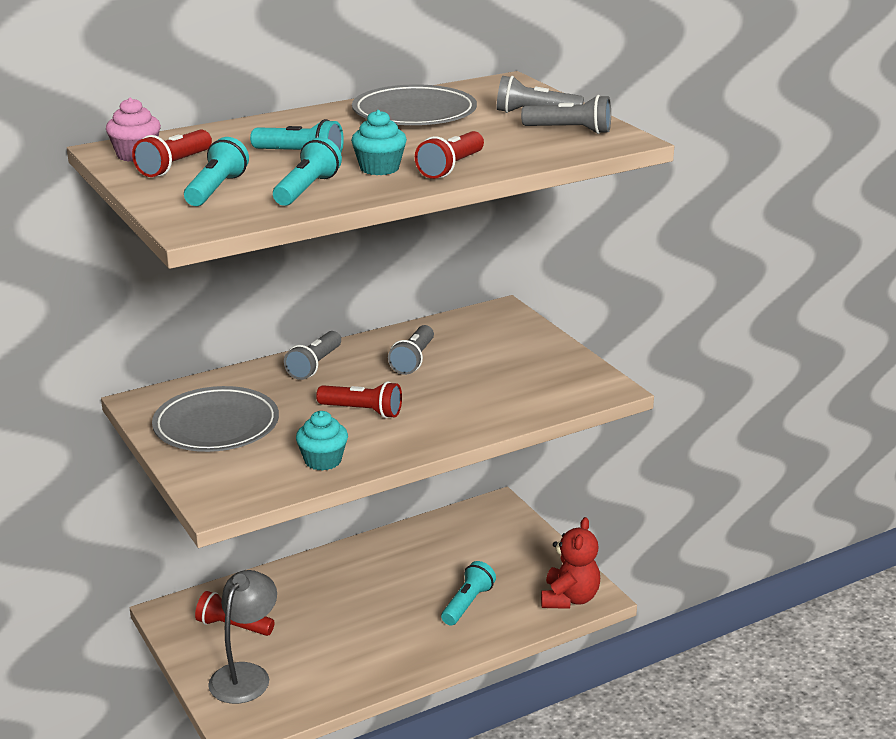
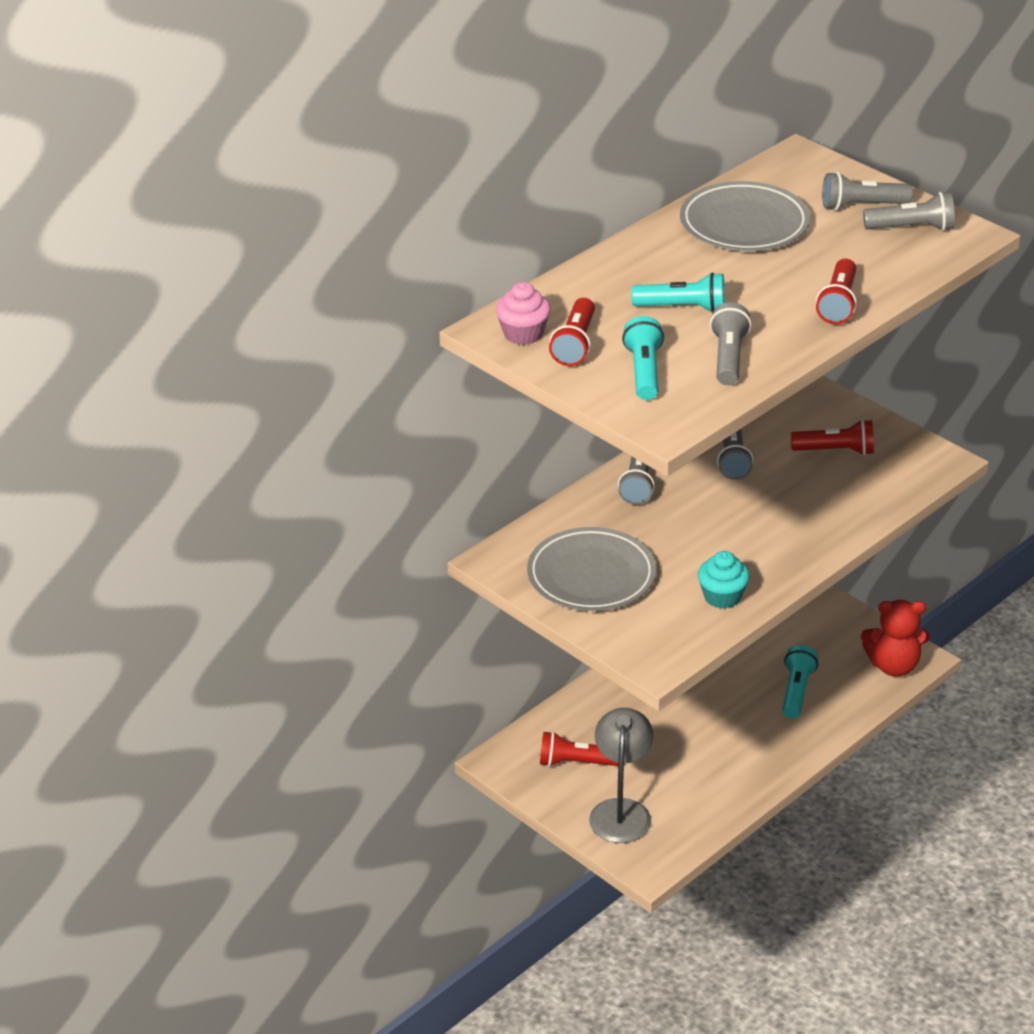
camera: 15 degrees left, 10 degrees up
(306, 189) = (728, 358): turquoise flashlight -> grey flashlight
(362, 411) = (722, 531): red flashlight -> red flashlight (835, 450)
(379, 168) = (772, 316): turquoise cupcake -> none
(569, 598) = (893, 666): red teddy bear -> red teddy bear turned 90 degrees clockwise

